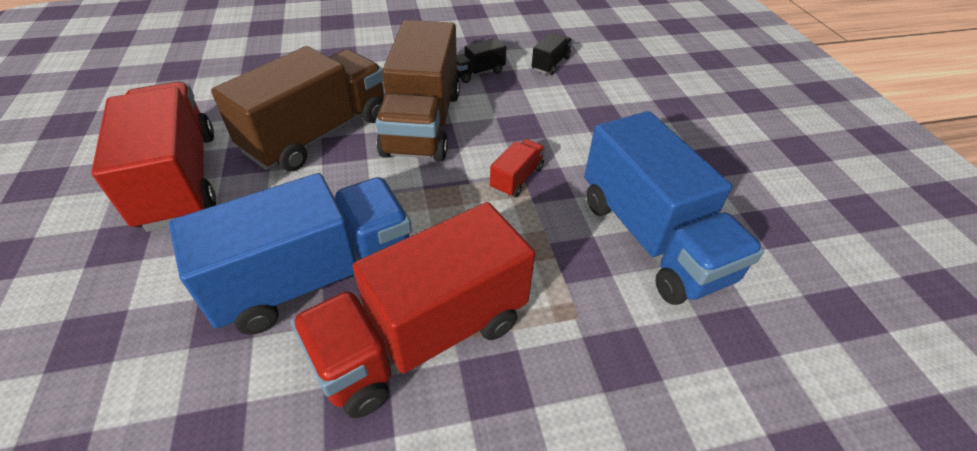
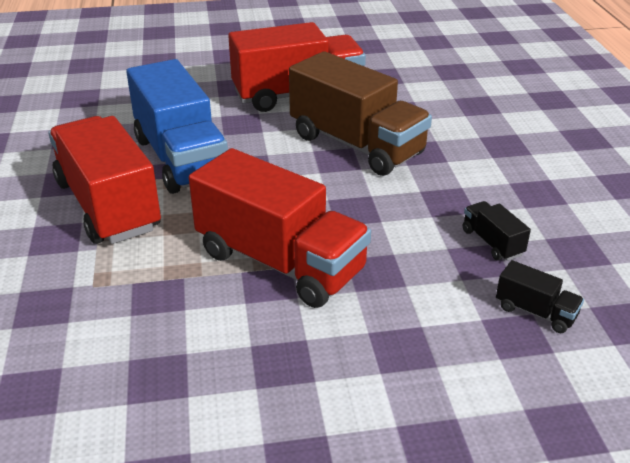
camera: 95 degrees right, 10 degrees down
(422, 123) = (377, 202): brown truck -> none
(517, 178) = (280, 262): red truck -> red truck, size x2.38
(652, 238) = (168, 353): blue truck -> none

